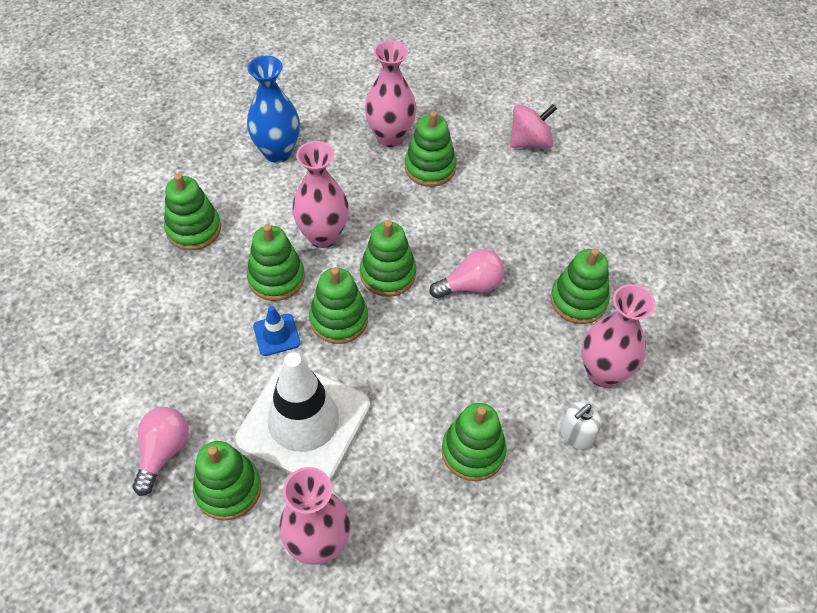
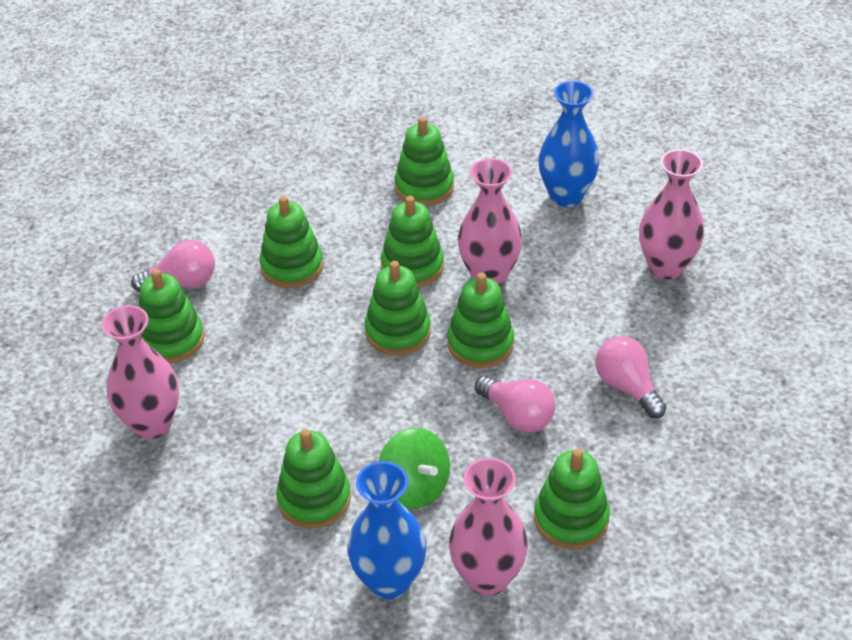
camera: 65 degrees right, 10 degrees down
(276, 335) = (348, 296): blue traffic cone -> none
(304, 422) = (267, 358): white traffic cone -> none
(430, 168) = (651, 316): green stacking toy -> green stacking toy (292, 266)
(484, 213) = (627, 387): none -> pink light bulb
(499, 379) = (415, 487): none -> green spinning top
(530, 142) = (773, 385): pink spinning top -> none
(576, 435) = (389, 581): white soap dispenser -> blue vase

